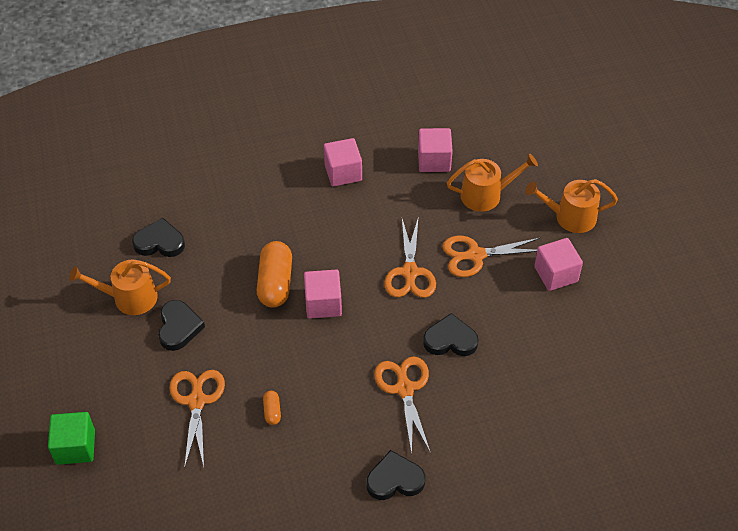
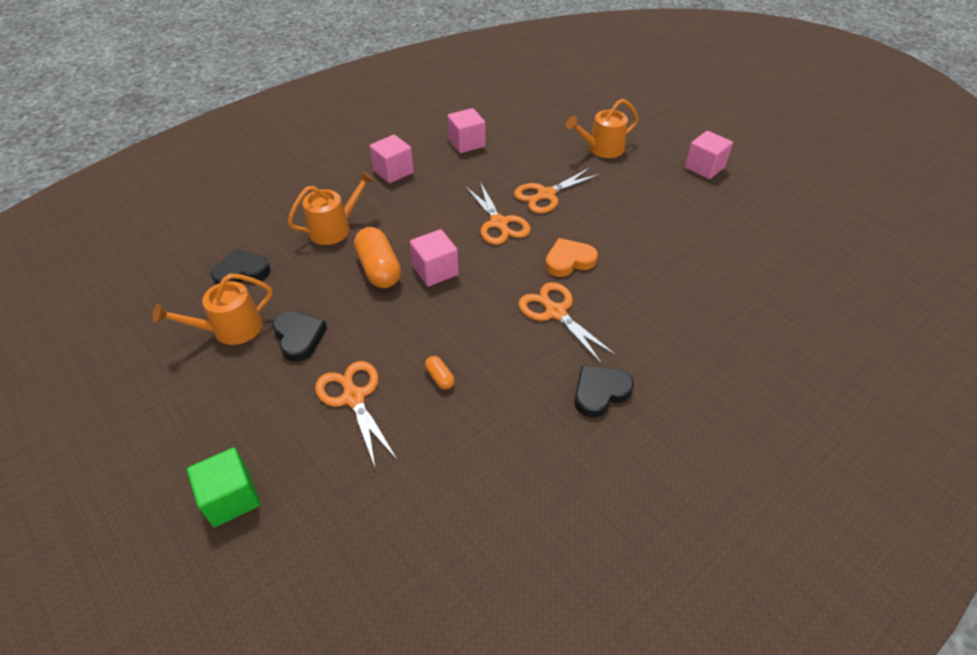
camera: 25 degrees left, 5 degrees down
(450, 340) = (569, 261): black heart -> orange heart
(486, 195) = (525, 153): orange watering can -> orange watering can (334, 228)
(556, 274) = (620, 188): pink cube -> pink cube (704, 167)

